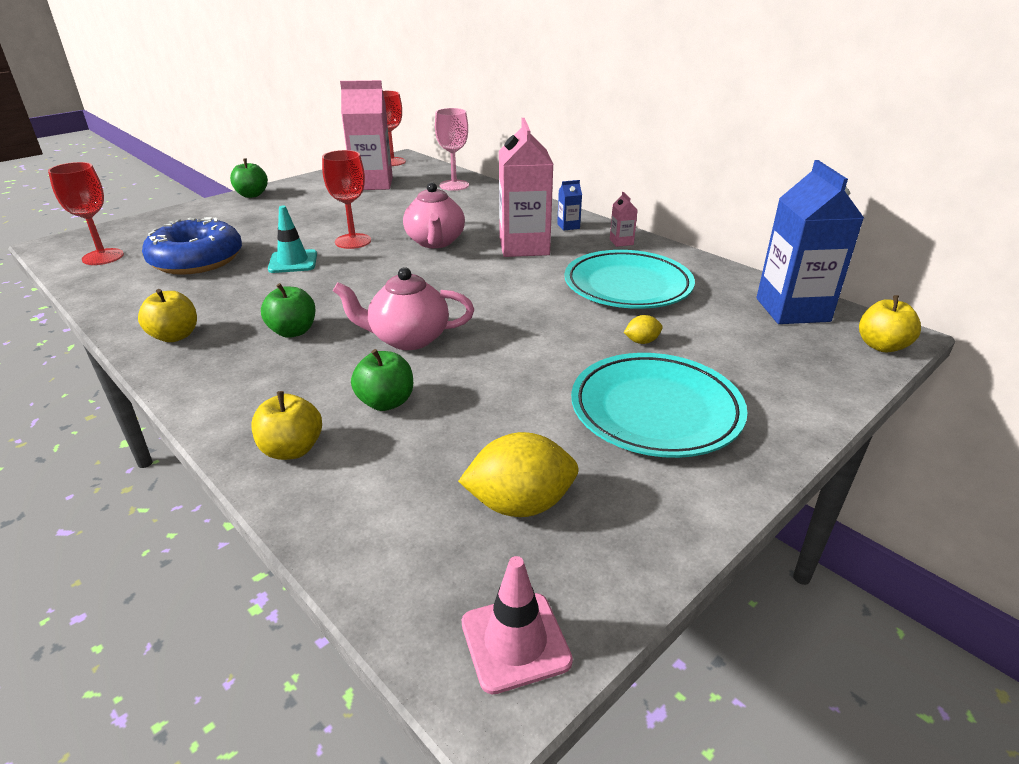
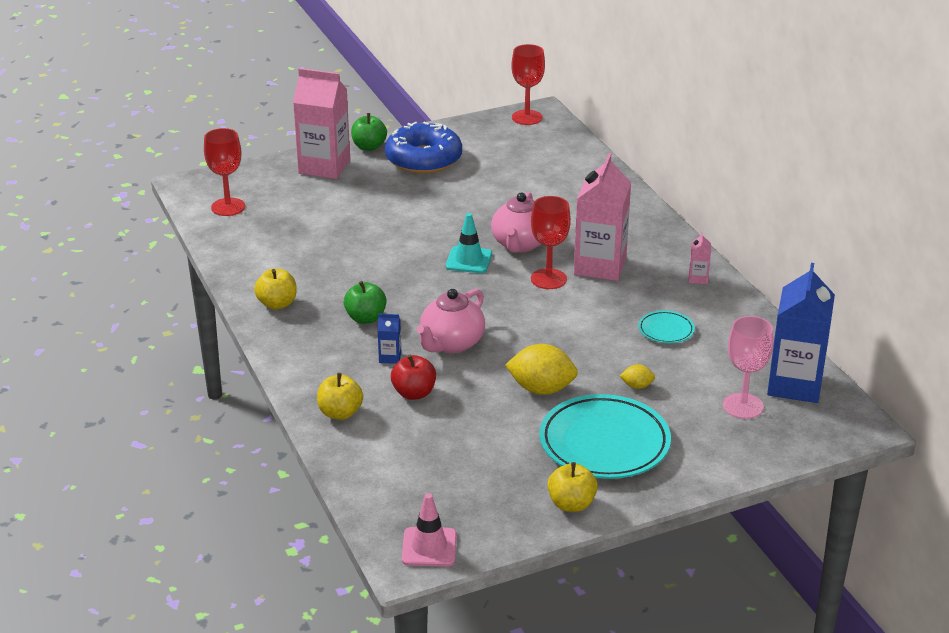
camera: 20 degrees right, 0 degrees up
(197, 260) = (304, 226): blue donut -> blue donut (423, 159)
(293, 262) = (385, 244): turquoise traffic cone -> turquoise traffic cone (469, 260)
(353, 241) = (445, 229): red goblet -> red goblet (548, 279)
(372, 184) = (492, 150): pink carton -> pink carton (324, 167)
(386, 402) = (414, 393): green apple -> red apple
(408, 339) = (451, 343): pink teapot -> pink teapot turned 75 degrees counterclockwise
(454, 185) = (576, 168): pink goblet -> pink goblet (743, 406)
(520, 504) = (470, 481): yellow lemon -> yellow lemon (541, 389)
(568, 226) = (659, 248): blue carton -> blue carton (390, 357)
(627, 286) = (666, 330): turquoise plate -> turquoise plate, size x0.47
(881, 346) = (838, 433): yellow apple -> yellow apple (571, 504)

